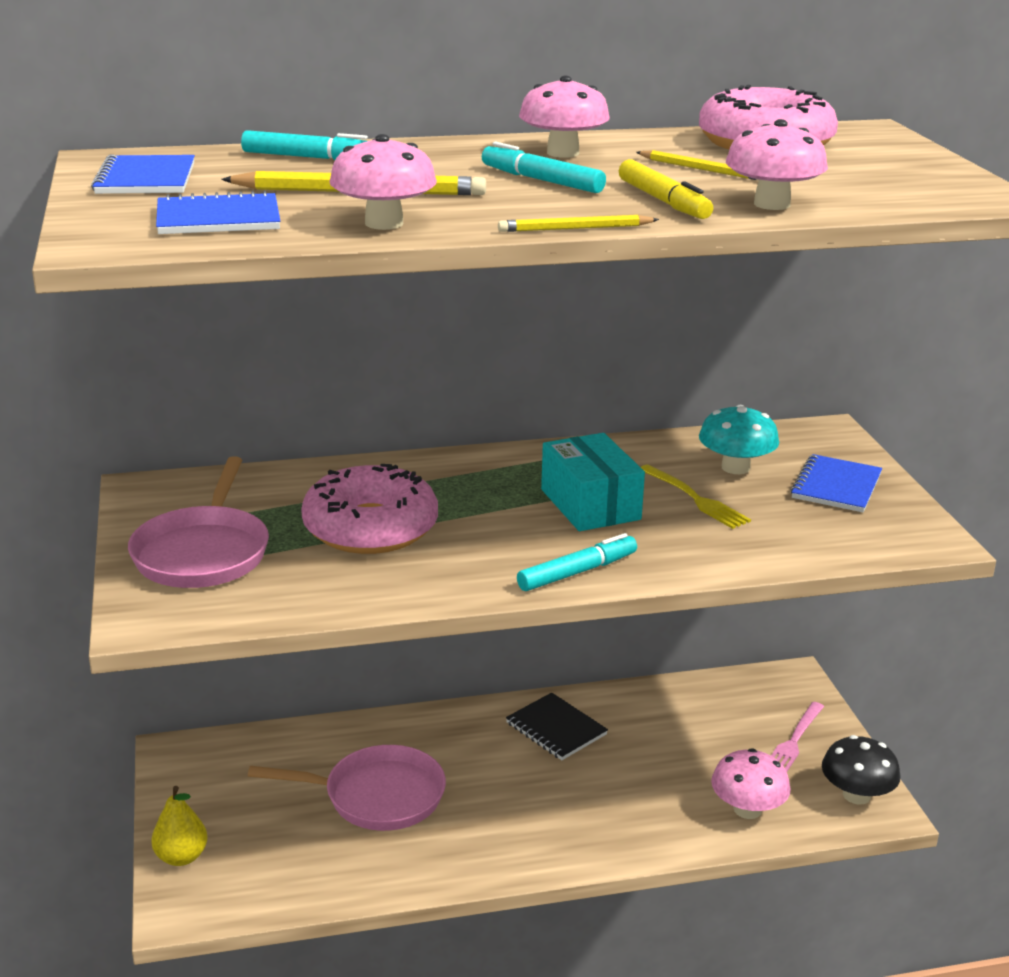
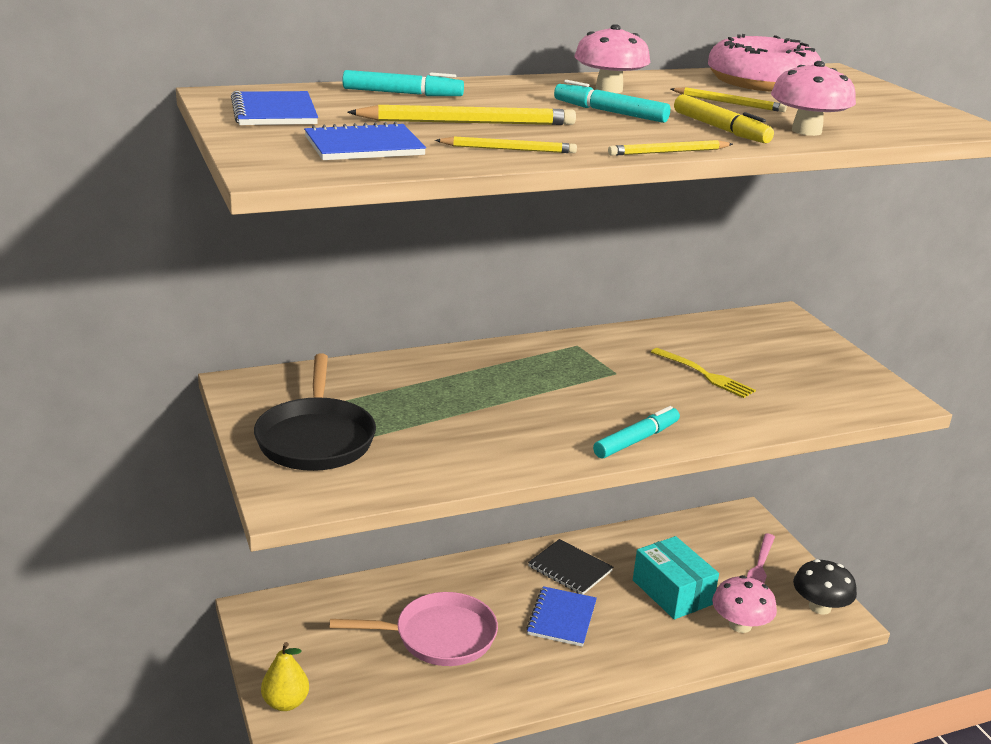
camera: 10 degrees left, 0 degrees up
(203, 552) = (316, 438): pink pan -> black pan
(370, 528) = (451, 410): pink donut -> none
(384, 223) = (509, 149): pink mushroom -> yellow pencil
(590, 504) = (623, 383): turquoise box -> turquoise box (672, 592)
(735, 467) = (725, 347): turquoise mushroom -> none
(836, 486) = (808, 360): blue notebook -> blue notebook (562, 618)

